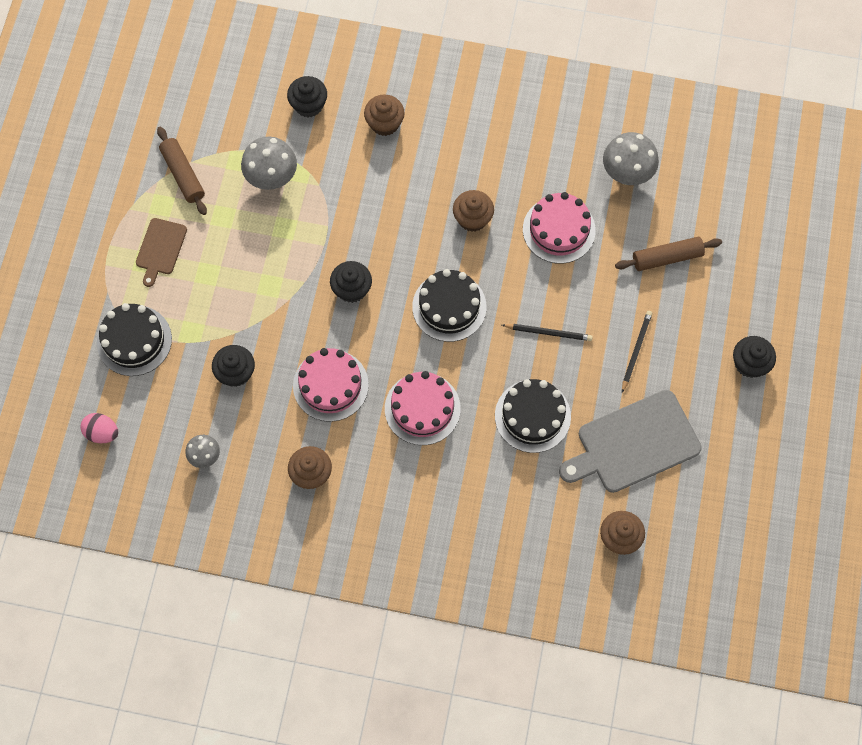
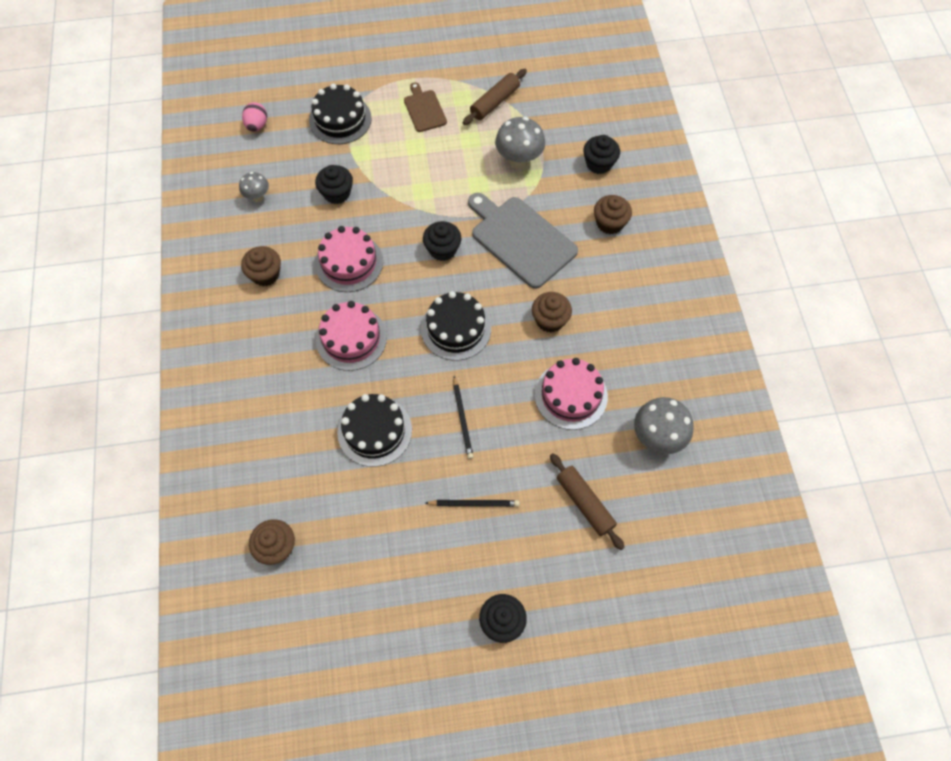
camera: 70 degrees right, 5 degrees down
(160, 249) = (424, 109): brown cutting board -> brown cutting board turned 75 degrees clockwise
(634, 443) = (377, 531): grey cutting board -> grey cutting board (521, 239)

